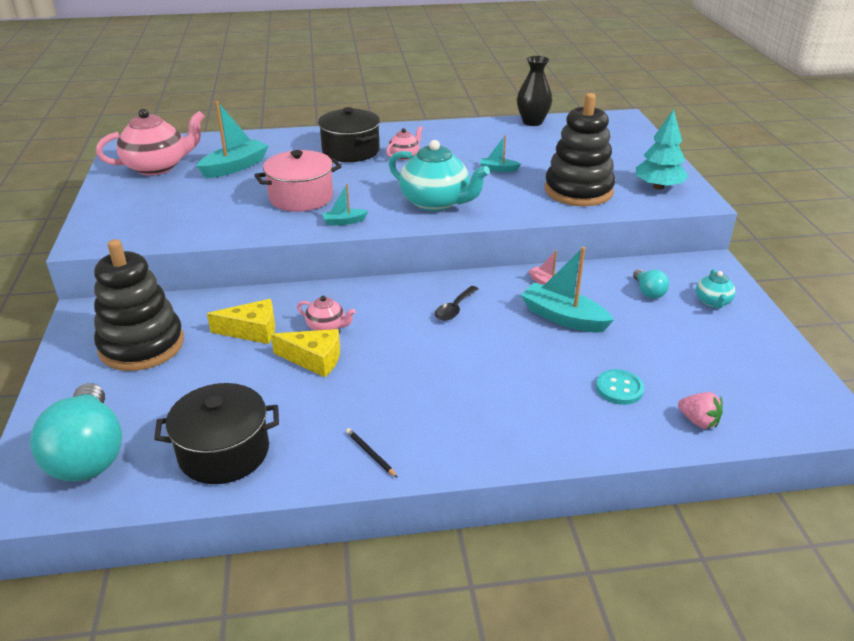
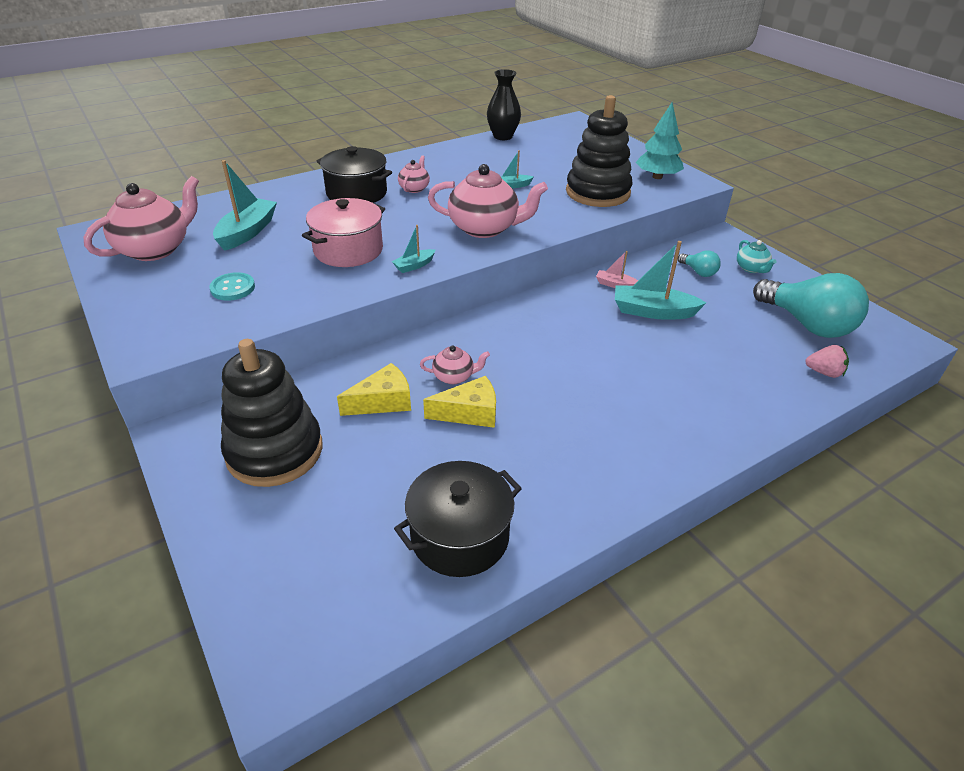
camera: 25 degrees left, 5 degrees up
(88, 454) = (315, 591): turquoise light bulb -> turquoise light bulb (807, 324)
(370, 454) = (598, 489): black pencil -> none
(436, 202) = (485, 228): turquoise teapot -> pink teapot
(454, 309) = (556, 327): black spoon -> none
(619, 388) = (746, 362): turquoise button -> turquoise button (233, 288)

